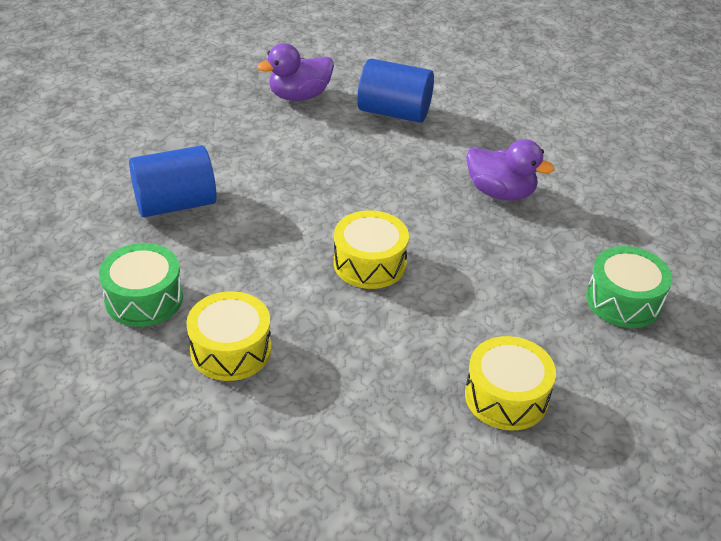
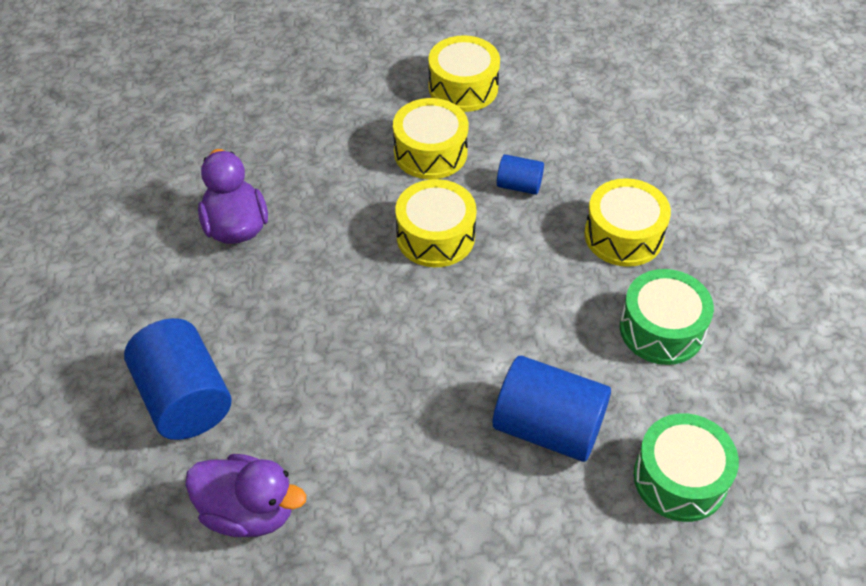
camera: 135 degrees left, 10 degrees up
(354, 338) = (519, 185): none -> blue cylinder
(453, 320) = (430, 152): none -> yellow drum
(623, 300) = (293, 89): green drum -> green drum (680, 478)

